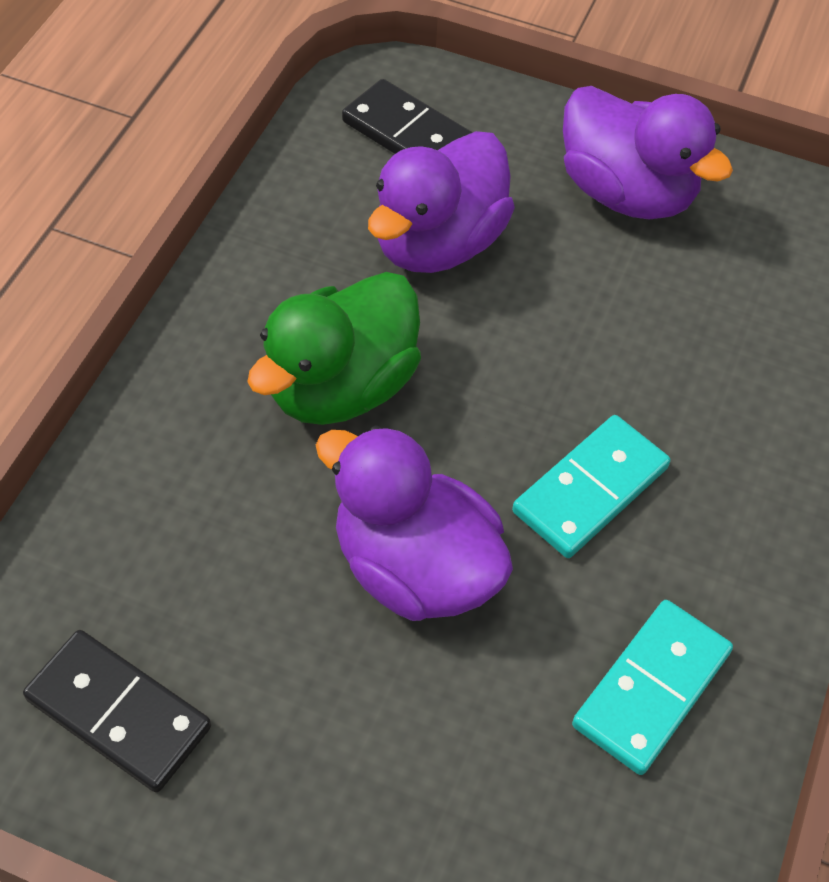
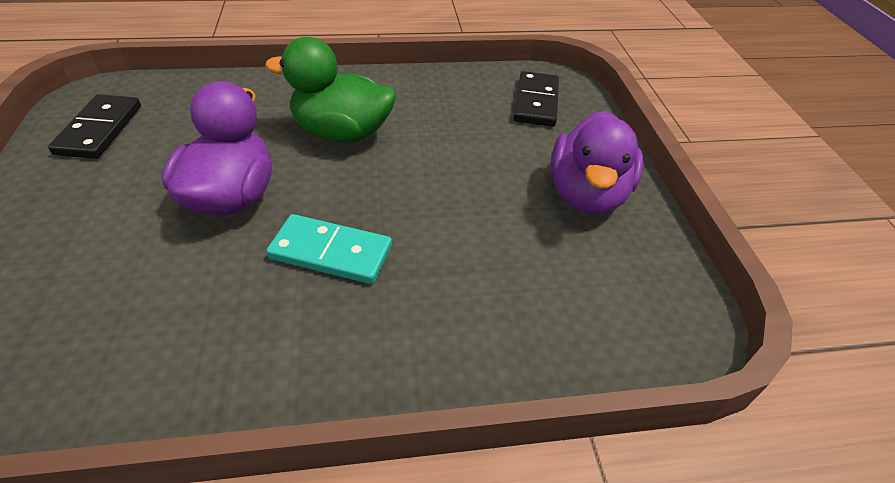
camera: 60 degrees right, 10 degrees down
(438, 243) = (470, 134): purple duck -> none
(651, 688) = (179, 335): turquoise domino -> none

